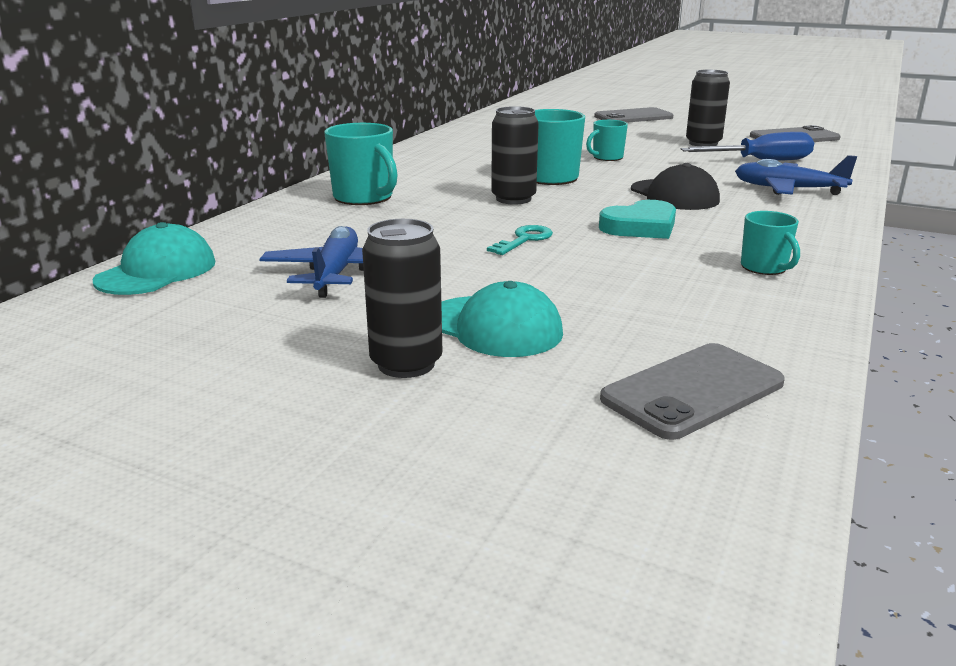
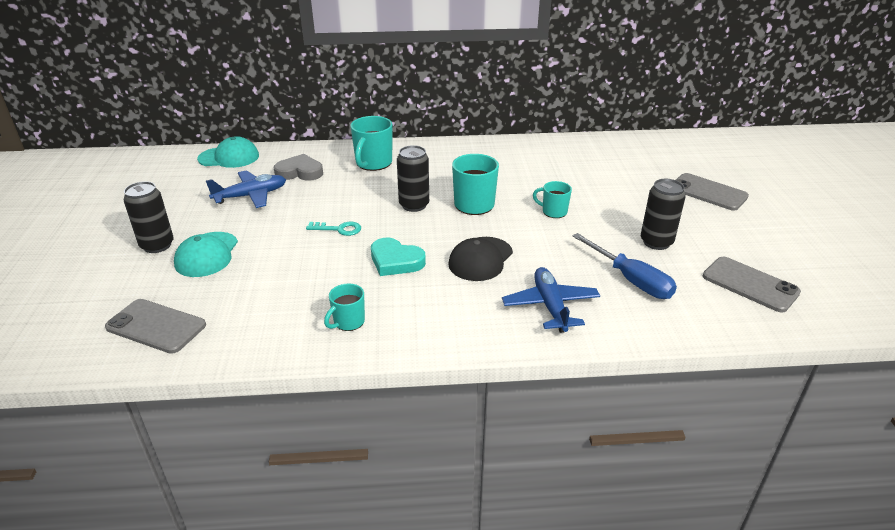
camera: 60 degrees right, 10 degrees up
(312, 236) = (300, 172): none -> grey heart

